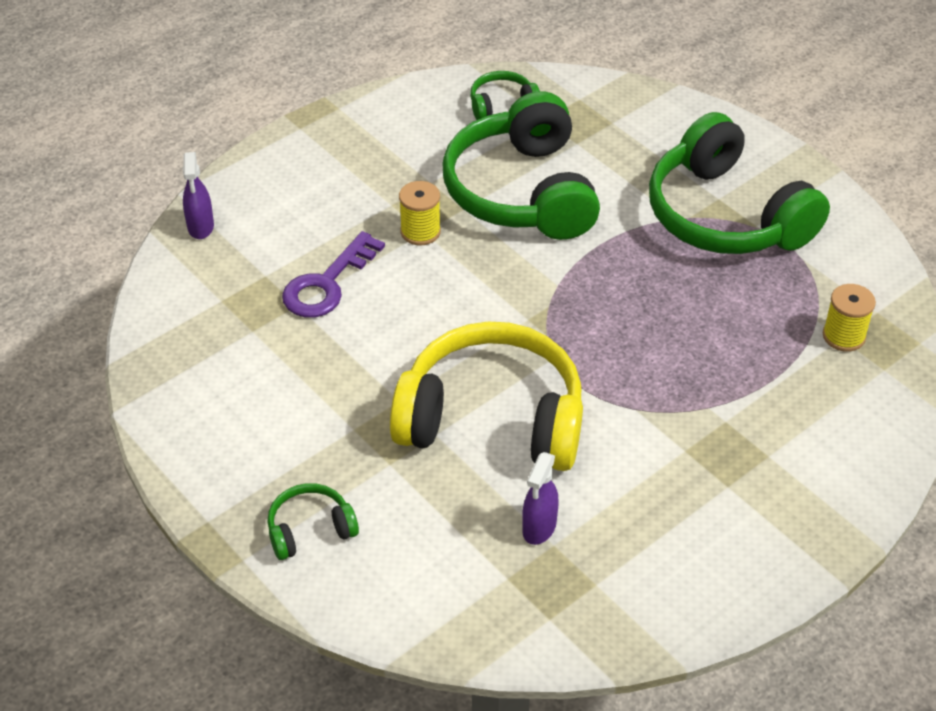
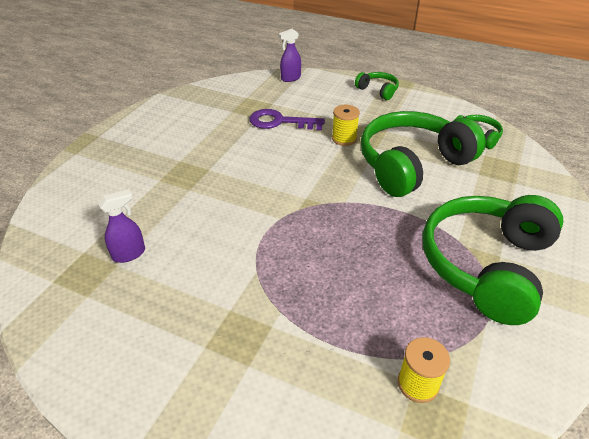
camera: 65 degrees right, 5 degrees down
(310, 529) = (102, 167): green headphones -> green headphones (378, 90)
(492, 419) = (213, 207): yellow headphones -> none
(539, 528) = (129, 254): purple spray bottle -> purple spray bottle turned 150 degrees clockwise

